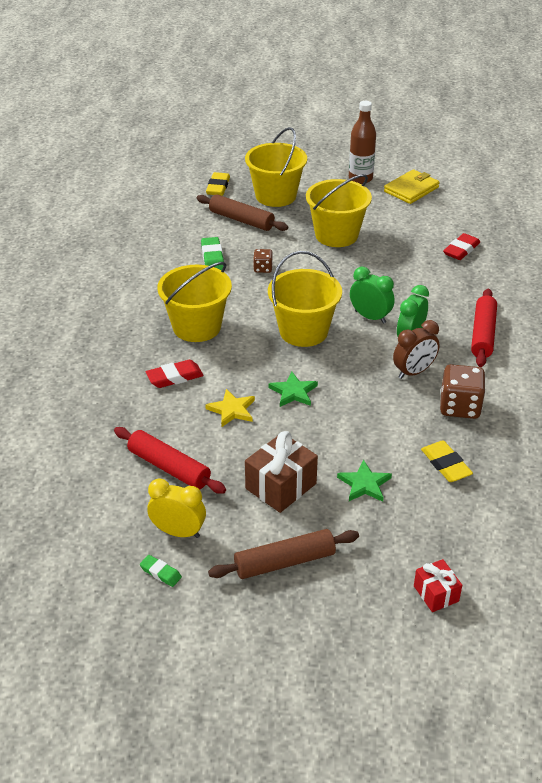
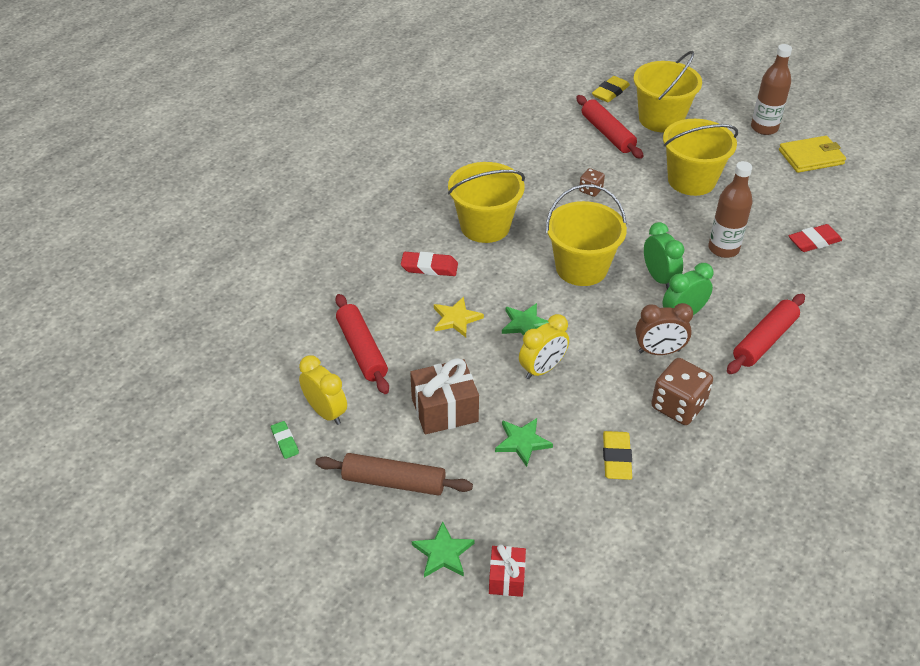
camera: 30 degrees right, 5 degrees up
(212, 257) = (551, 162): green eraser -> none
(241, 220) = (607, 133): brown rolling pin -> red rolling pin
(335, 421) = (542, 369): none -> yellow clock
(371, 599) = (443, 553): none -> green star
(401, 278) = (723, 249): none -> brown bottle

